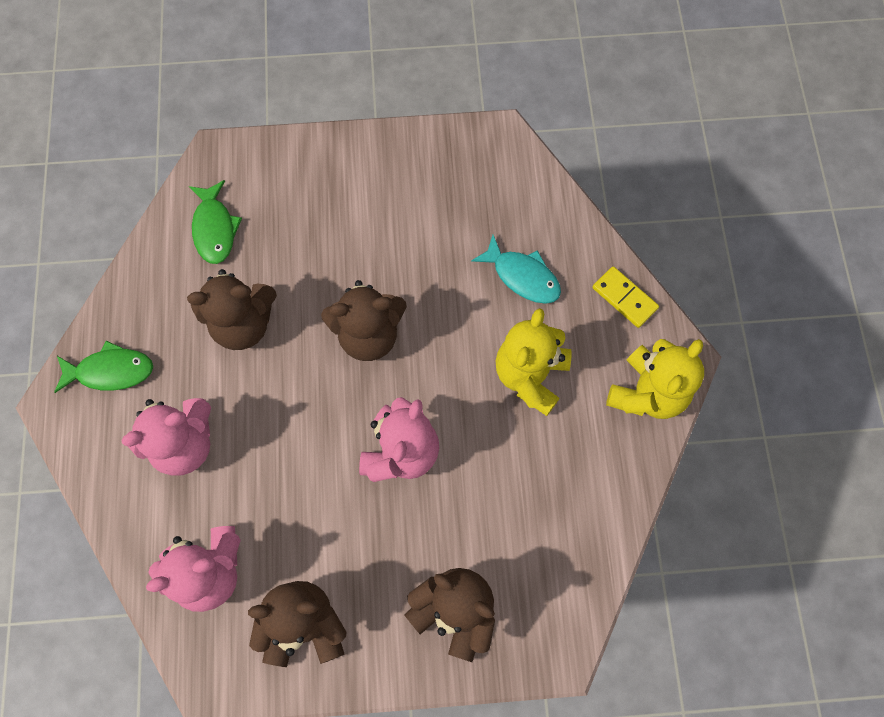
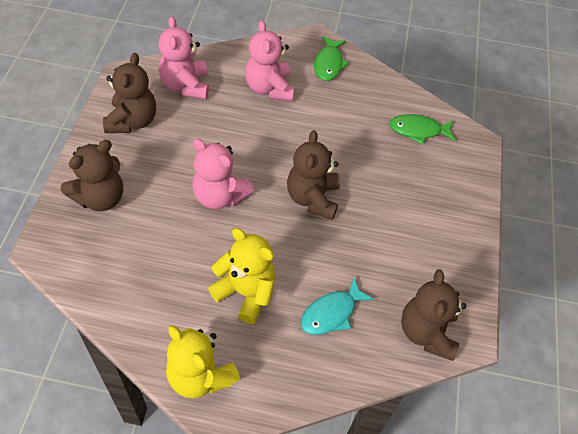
camera: 100 degrees right, 15 degrees down
(243, 324) = (341, 131): brown teddy bear -> brown teddy bear (426, 332)
(624, 298) = (289, 387): yellow domino -> none

